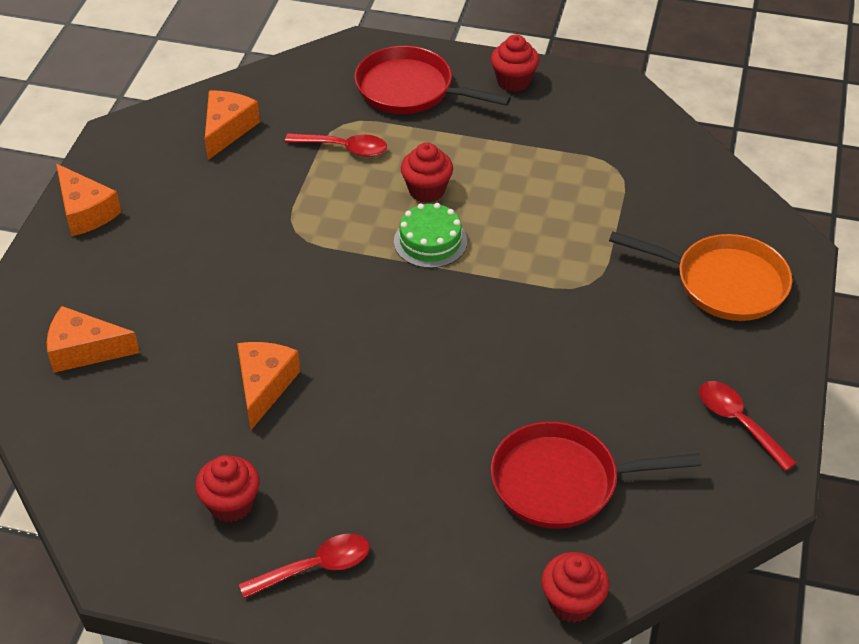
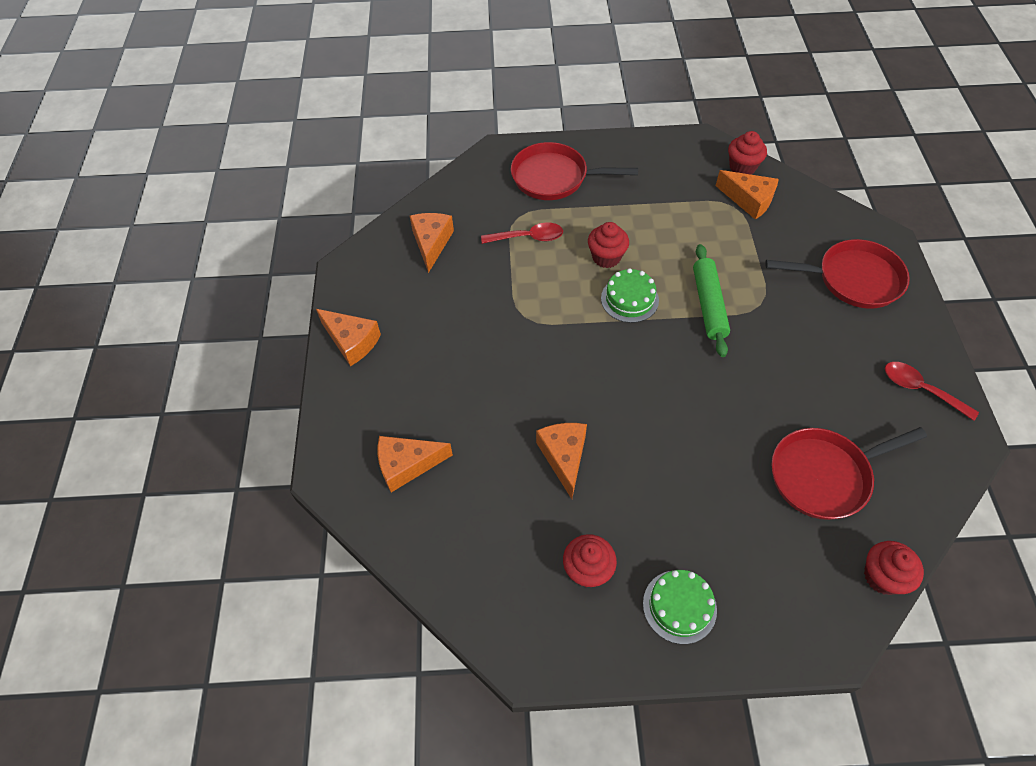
camera: 15 degrees left, 10 degrees up
(315, 567) = (679, 606): red spoon -> green cake
(513, 81) = (626, 153): red cupcake -> red cupcake (742, 167)
(524, 269) = (709, 305): none -> green rolling pin
(640, 166) = (749, 200): none -> orange cheese
(723, 283) = (853, 279): orange pan -> red pan

